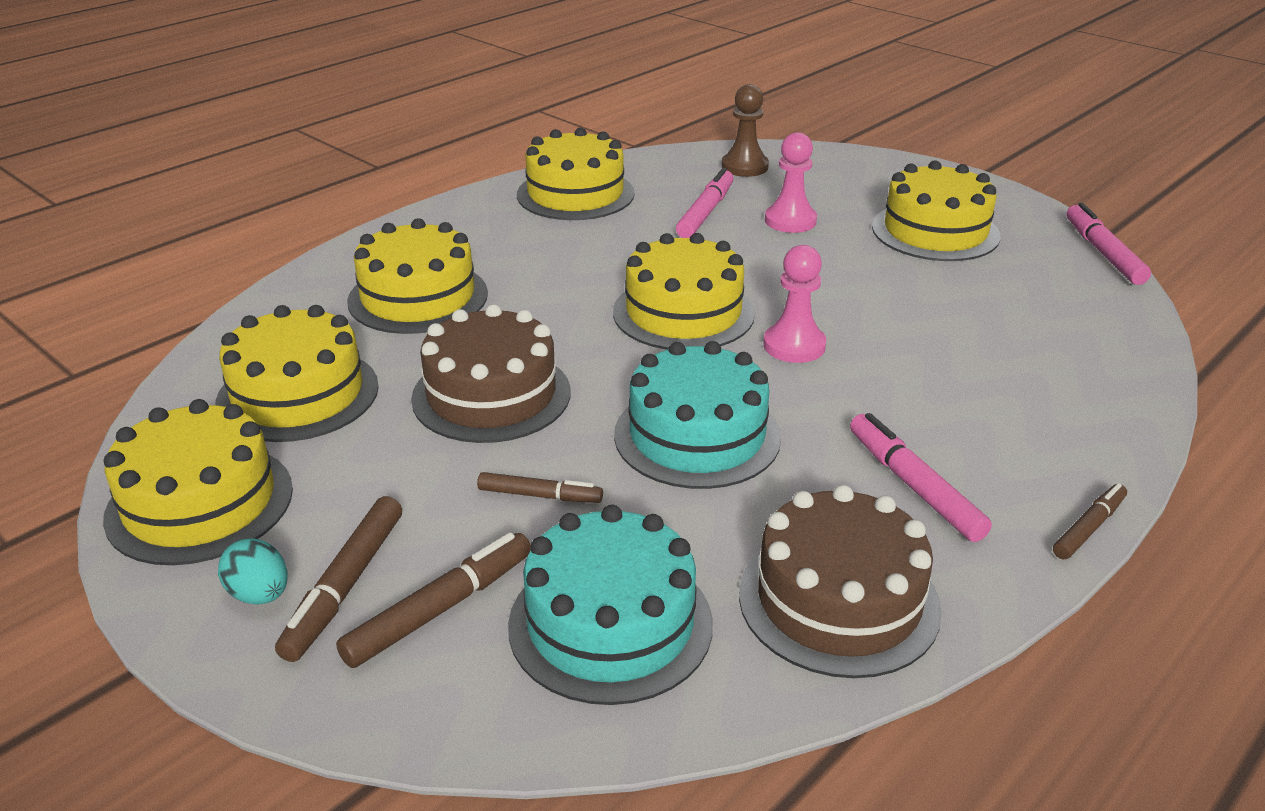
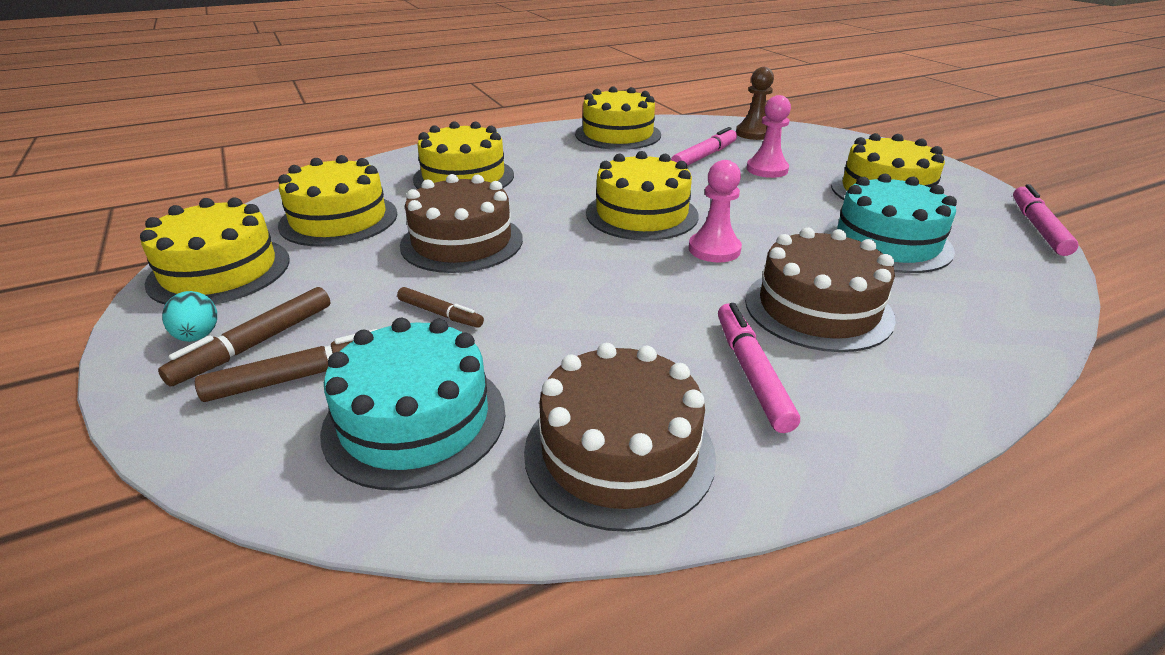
camera: 20 degrees right, 0 degrees up
(697, 436) = (590, 297): turquoise cake -> turquoise cake (887, 242)
(939, 398) = (818, 308): none -> brown cake
(1088, 528) = (908, 448): brown marker -> none

